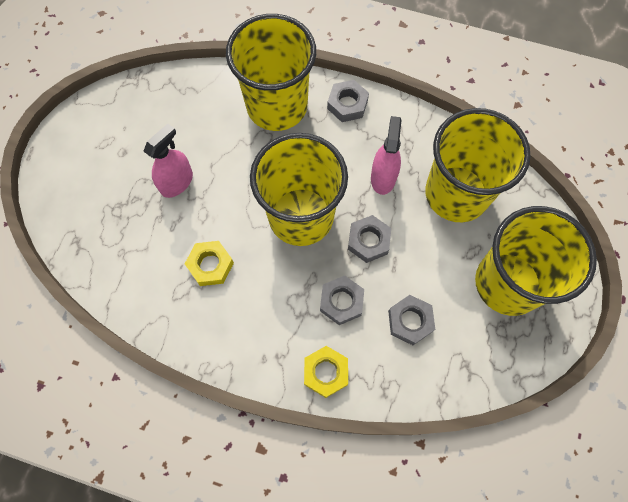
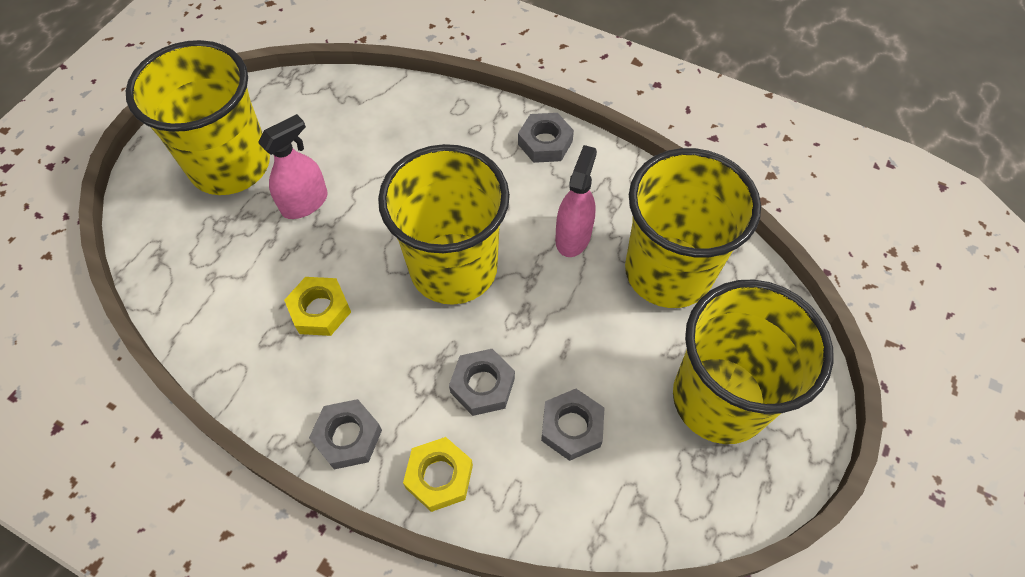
camera: 10 degrees right, 10 degrees down
(277, 106) = (454, 132): yellow cup -> yellow cup (230, 165)
(368, 241) = (536, 313): grey nut -> grey nut (348, 437)

